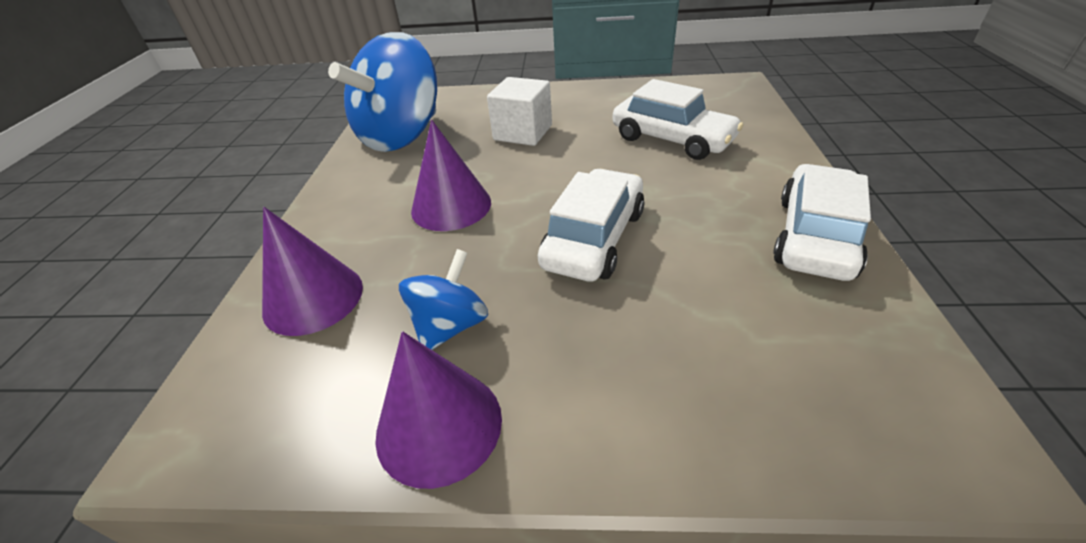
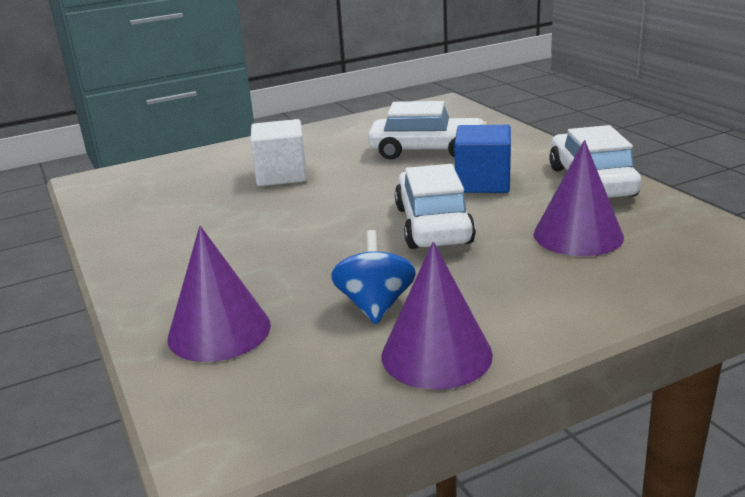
camera: 30 degrees left, 15 degrees down
(402, 136) = (148, 205): blue spinning top -> none
(451, 206) = (276, 239): purple cone -> purple cone (578, 235)
(691, 198) = (483, 183): none -> blue cube

